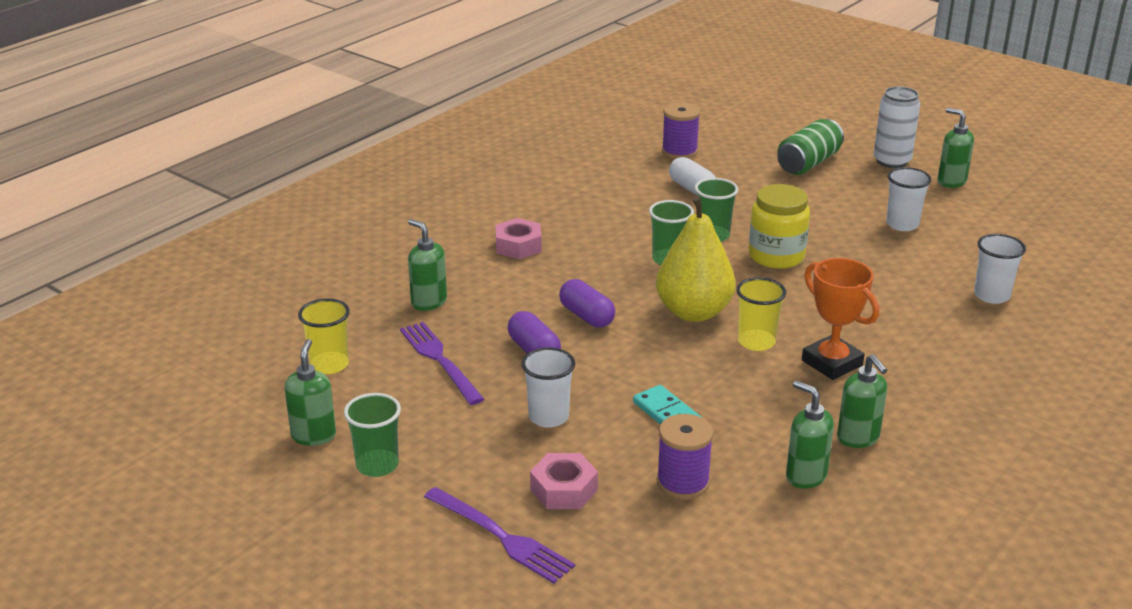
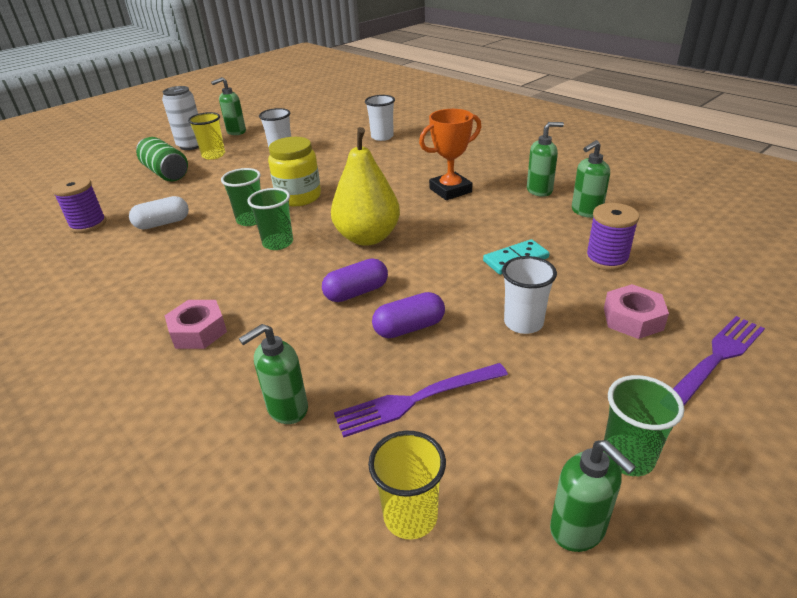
camera: 80 degrees left, 5 degrees up
(314, 435) = (578, 529): green soap dispenser -> green soap dispenser turned 135 degrees counterclockwise
(756, 342) = (418, 215): yellow cup -> yellow cup (213, 155)

